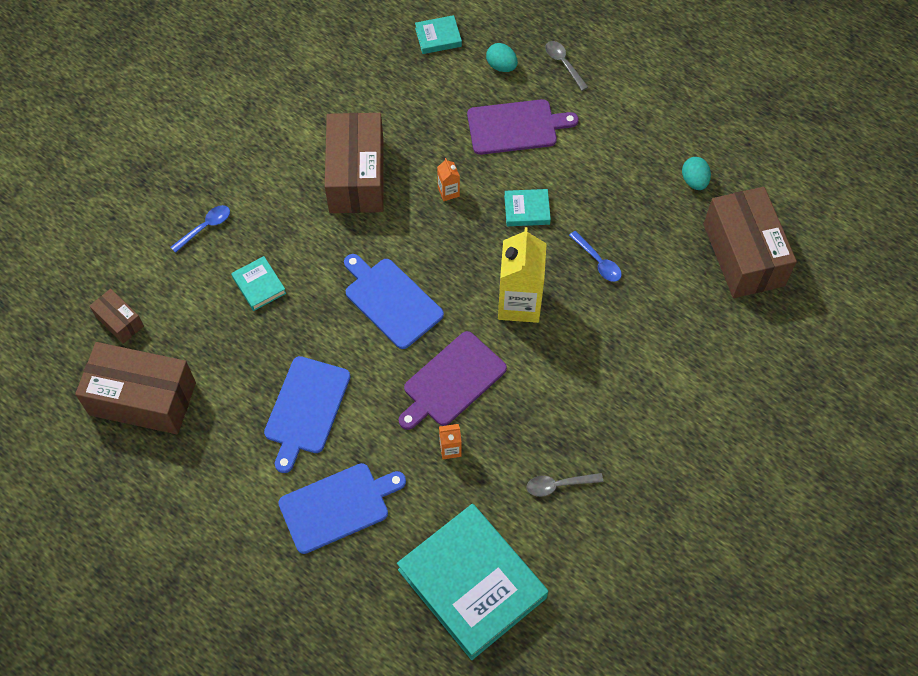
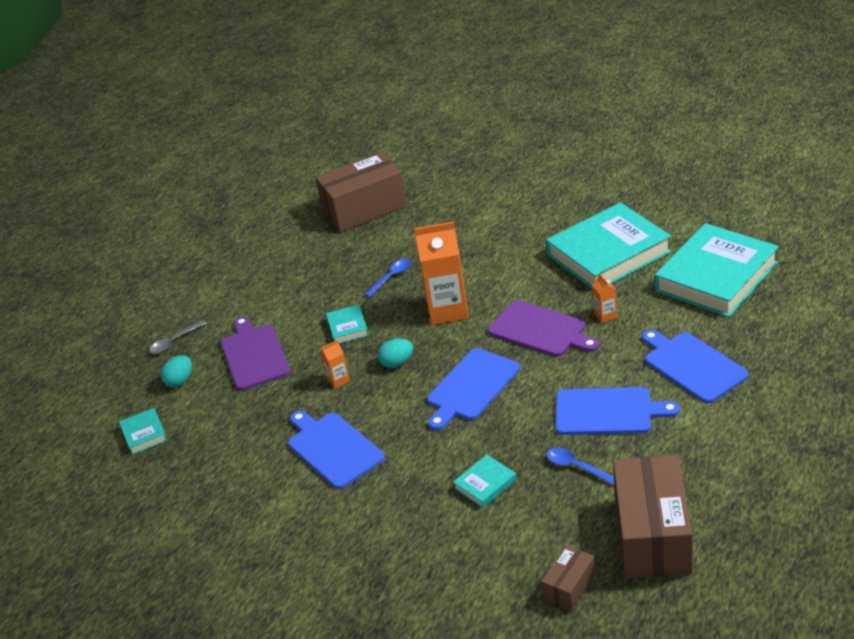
camera: 95 degrees left, 25 degrees down
(205, 227) = (426, 551): blue spoon -> blue spoon (576, 467)
(356, 176) = (333, 448): brown box -> blue cutting board
(519, 303) = (447, 310): yellow carton -> orange carton
(558, 485) = (608, 254): grey spoon -> turquoise book
(694, 181) = (297, 244): turquoise egg -> turquoise egg (397, 363)

